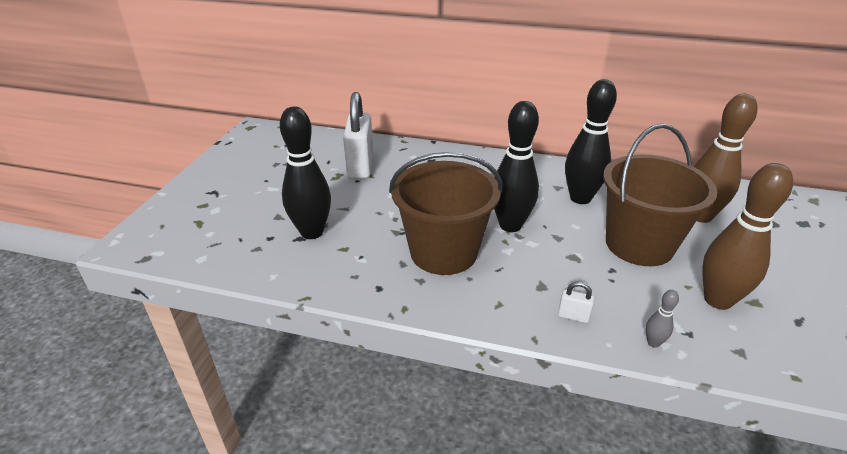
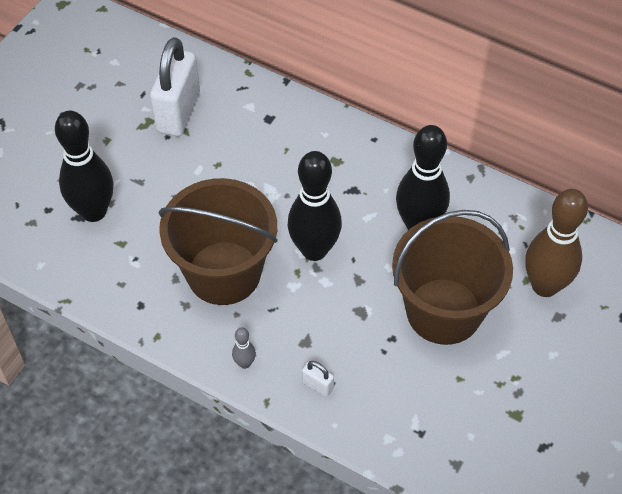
camera: 15 degrees right, 20 degrees up
(653, 343) = (378, 434): grey bowling pin -> grey bowling pin (244, 363)
(718, 300) = (478, 402): brown bowling pin -> none

